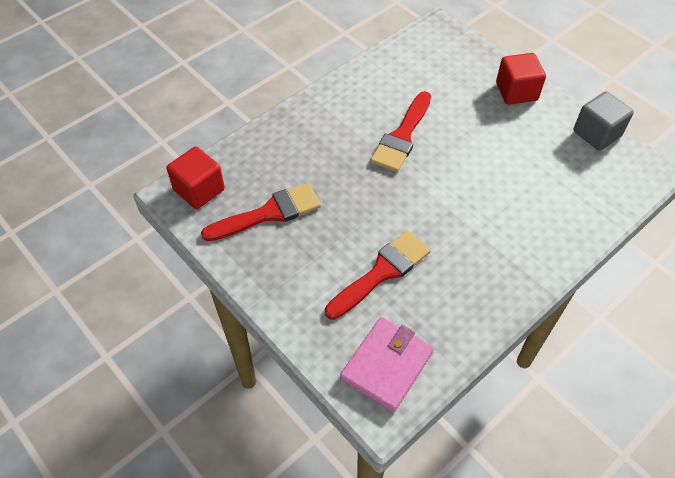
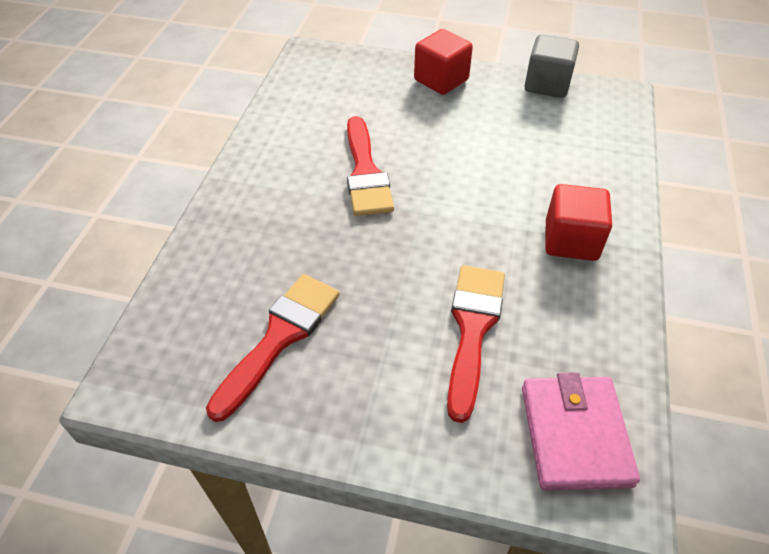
camera: 35 degrees left, 5 degrees down
(199, 190) = (159, 360): red cube -> red cube (571, 240)

